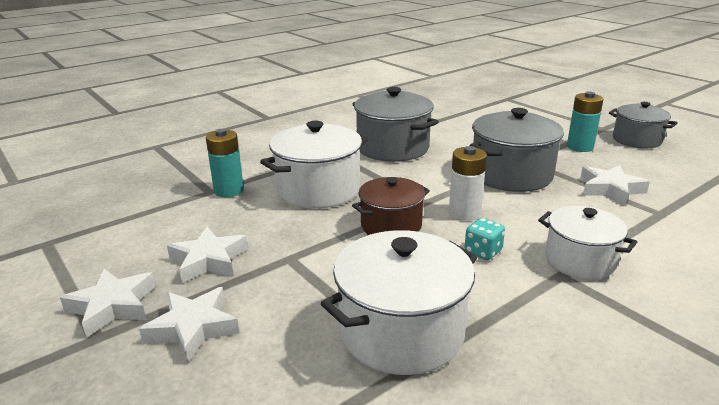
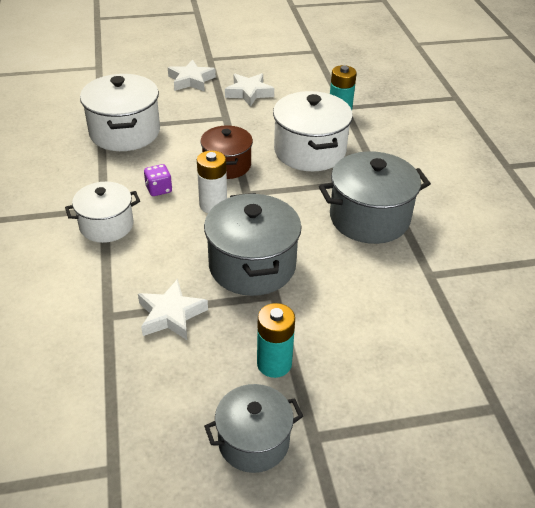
camera: 115 degrees right, 15 degrees up
(113, 306) = (231, 64): white star -> none
(483, 252) = (159, 189): turquoise dice -> purple dice

